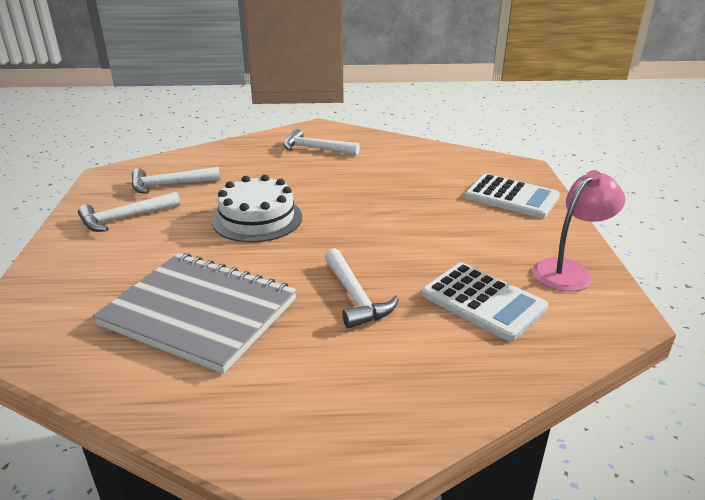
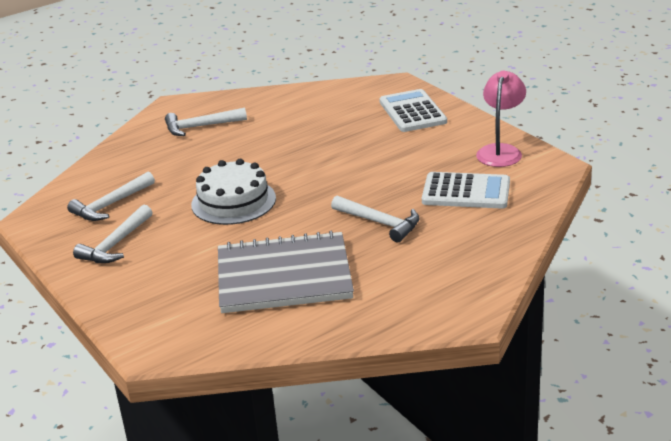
camera: 30 degrees left, 0 degrees up
(511, 197) = (412, 112): white calculator -> white calculator turned 105 degrees counterclockwise

